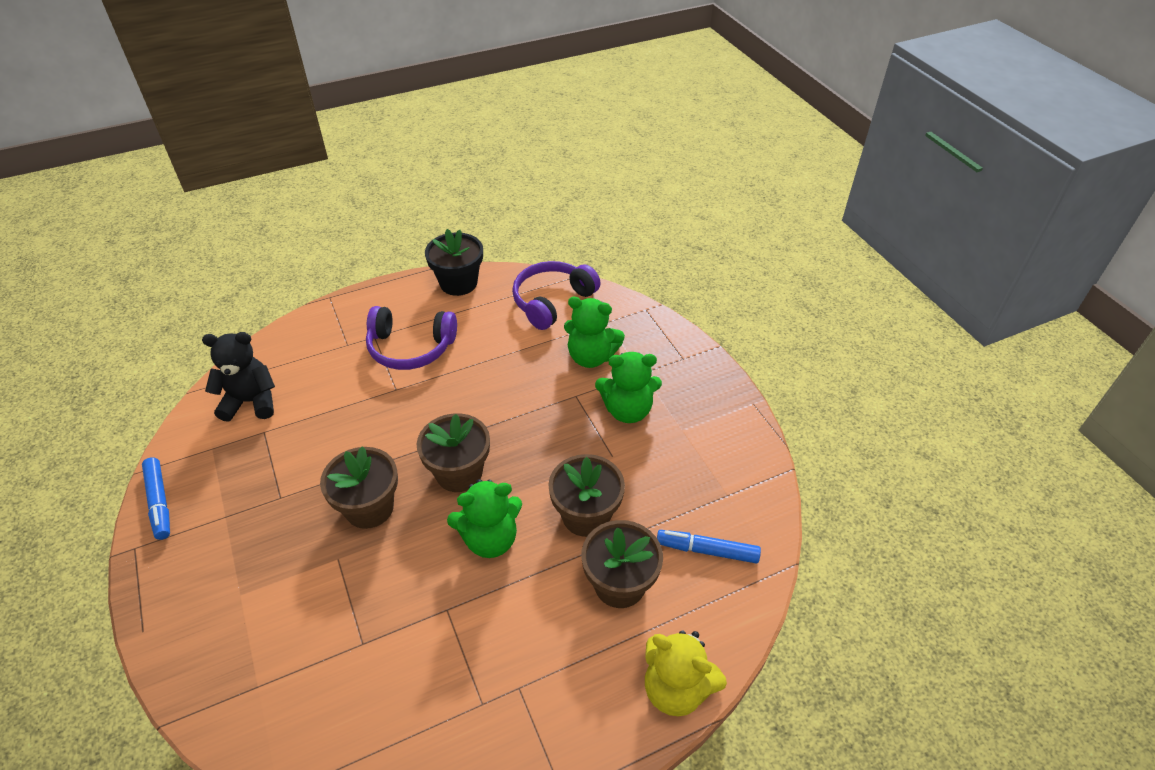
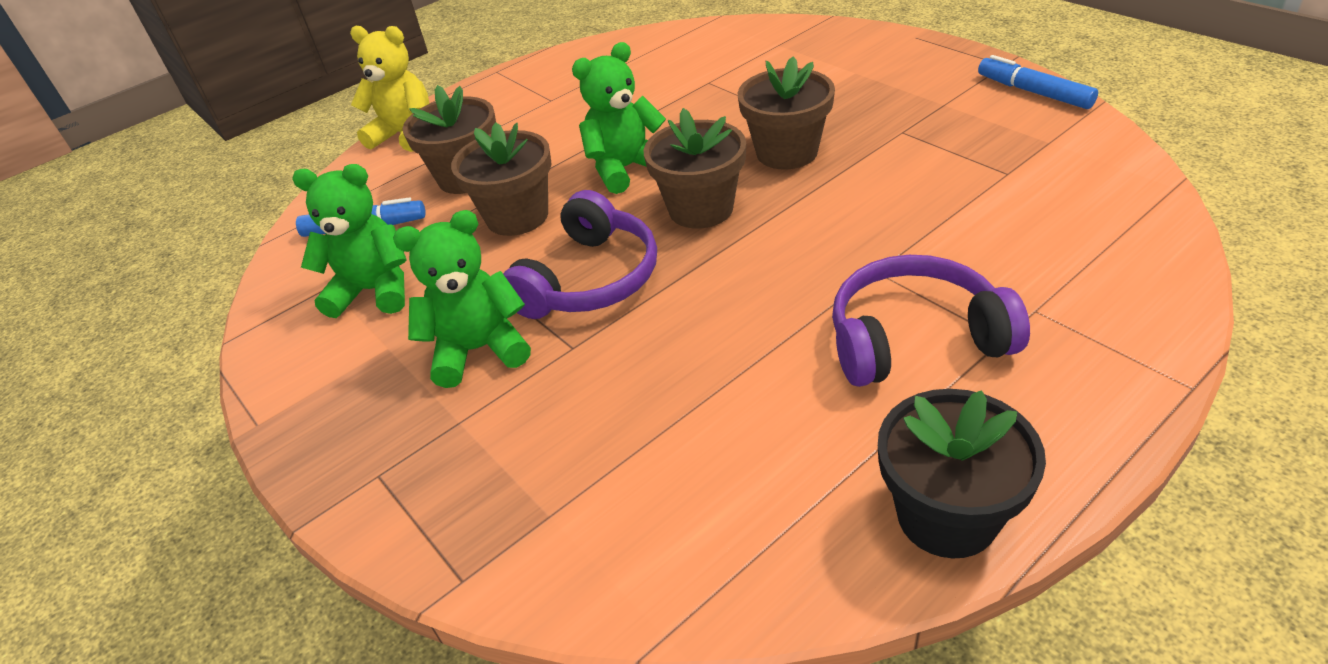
camera: 170 degrees right, 5 degrees down
(251, 402) = (1075, 194): black teddy bear -> none
(552, 301) = (691, 533): purple headphones -> purple headphones (589, 279)
(591, 357) = (563, 423): green teddy bear -> green teddy bear (374, 291)

